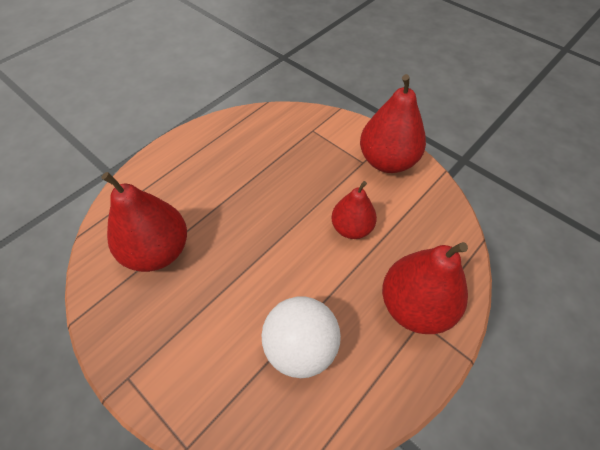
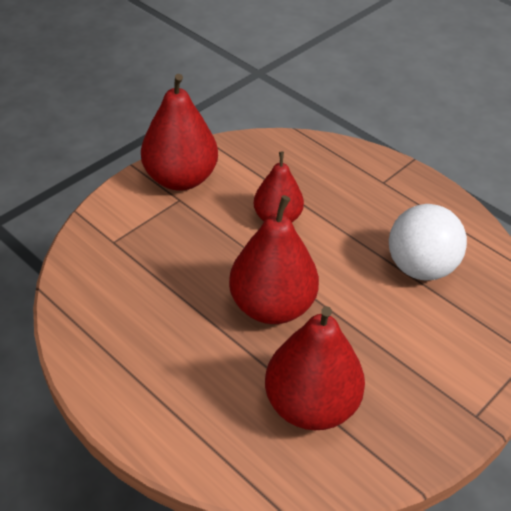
camera: 90 degrees left, 10 degrees down
(415, 306) = (368, 183): red pear -> red pear (272, 306)

